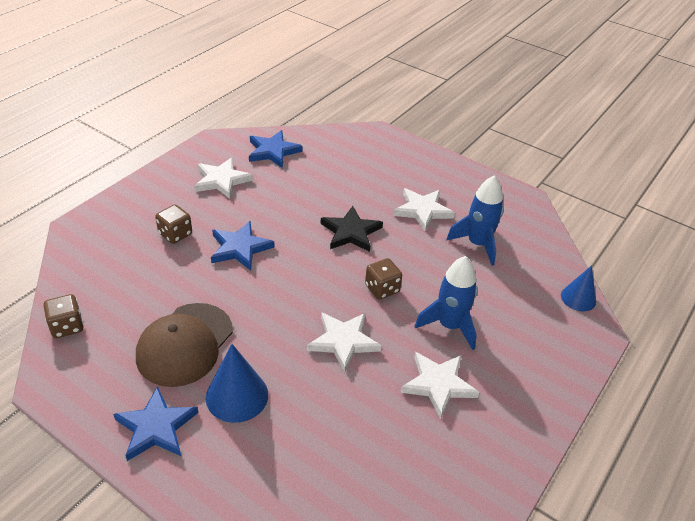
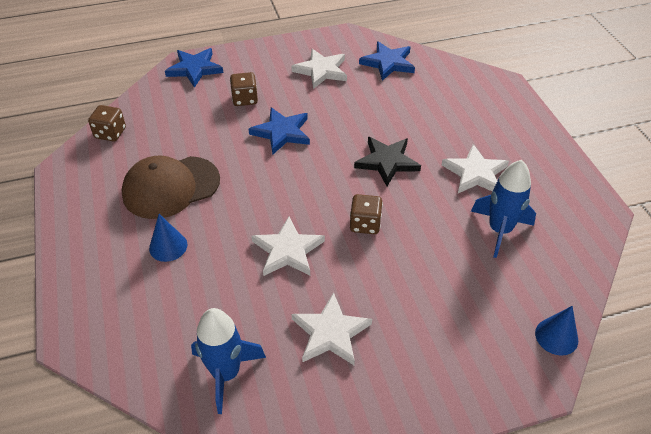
camera: 40 degrees right, 5 degrees up
(156, 427) = (95, 237): blue star -> blue star (194, 69)
(237, 396) = (168, 246): blue cone -> blue cone, size x0.66
(449, 326) = (393, 289): blue rocket -> blue rocket (226, 373)

